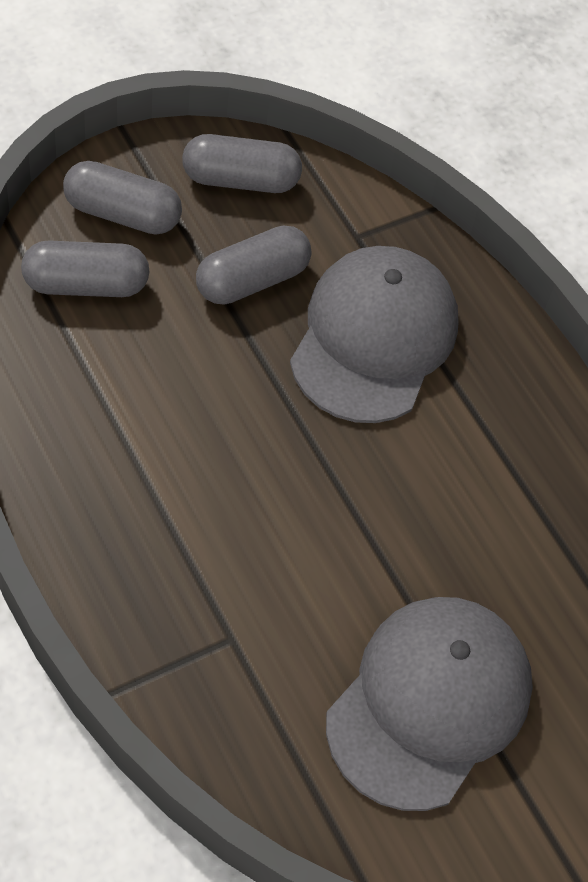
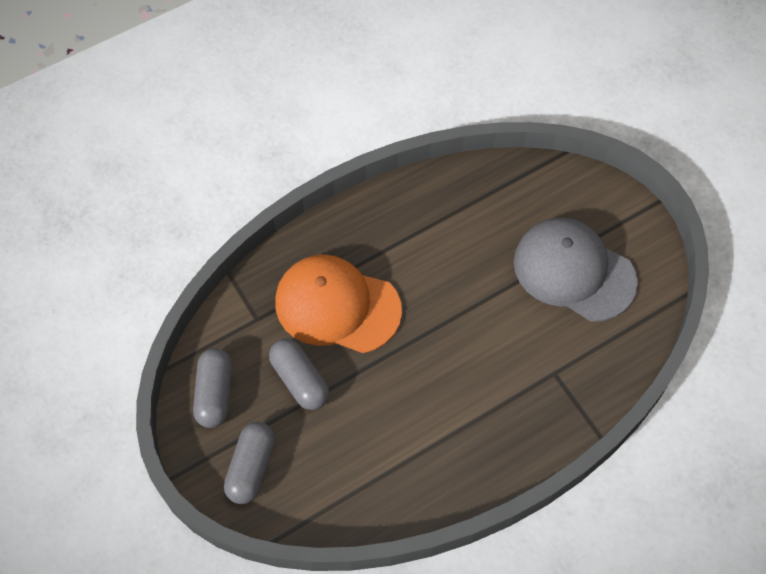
camera: 85 degrees left, 5 degrees up
(86, 285) = (314, 484): grey capsule -> none
(374, 338) = (337, 306): grey cap -> orange cap

